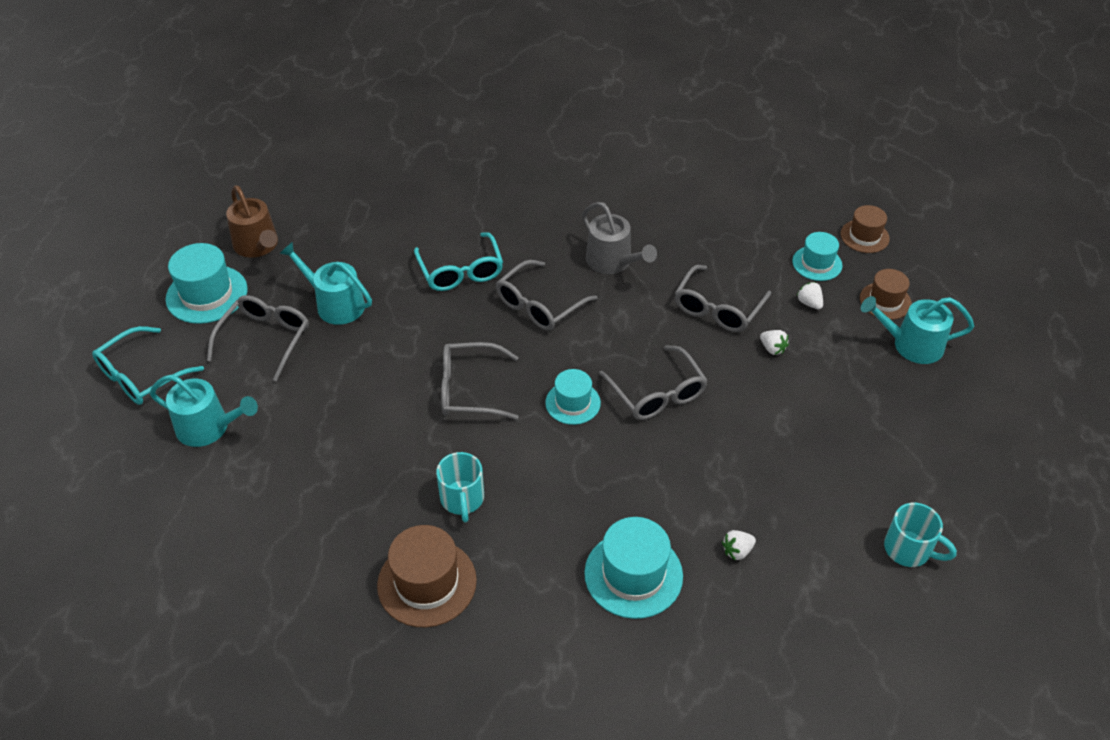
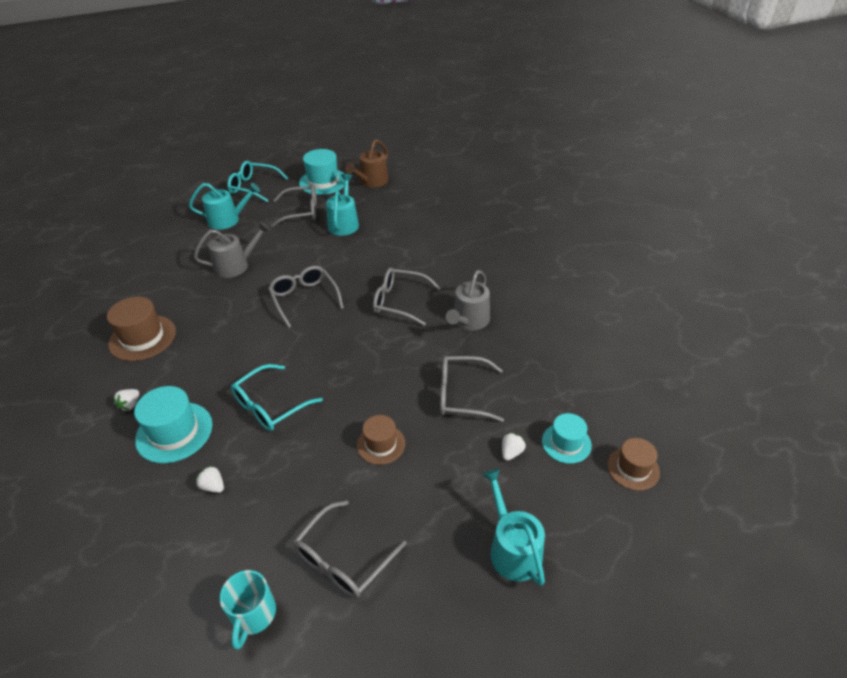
camera: 65 degrees right, 5 degrees down
(208, 427) = (228, 220): turquoise watering can -> turquoise watering can turned 90 degrees counterclockwise
(338, 443) = (236, 265): none -> grey watering can
(460, 271) = (406, 258): turquoise glasses -> turquoise glasses (270, 405)
(462, 499) = (212, 329): turquoise mug -> none
(573, 403) = (317, 349): turquoise hat -> none
(657, 393) = (350, 389): grey glasses -> grey glasses (344, 559)
(772, 349) = (439, 443): white strawberry -> white strawberry (130, 405)
(885, 301) = (557, 510): brown hat -> brown hat (381, 444)

